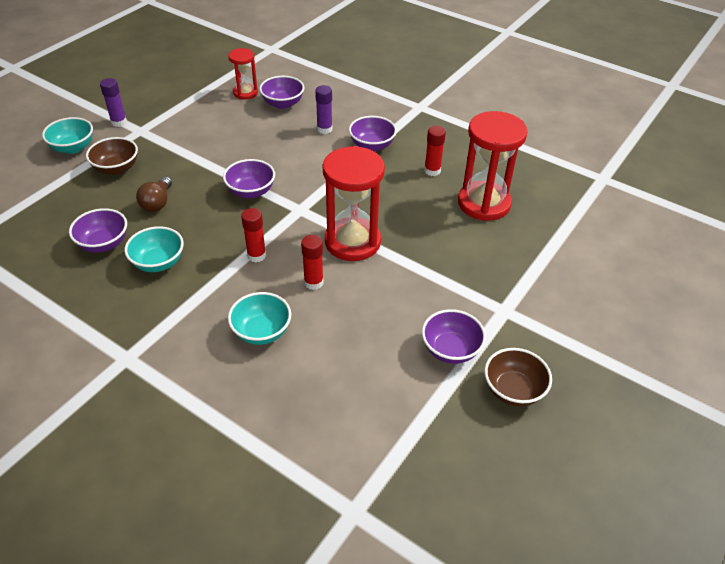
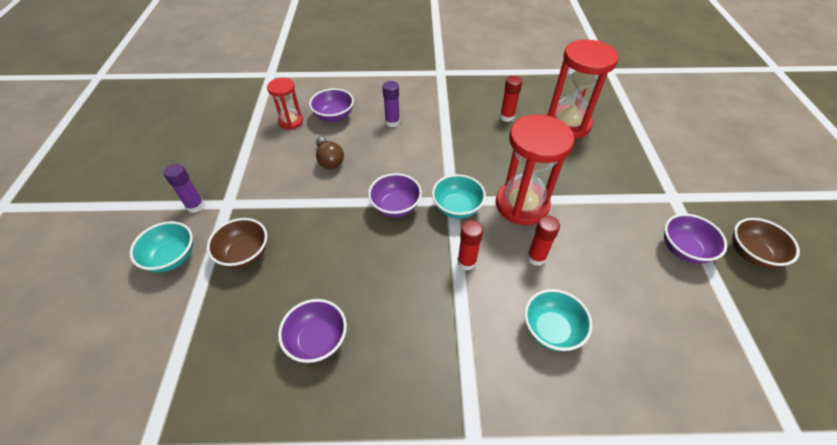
camera: 35 degrees left, 5 degrees up
(157, 203) = (324, 265): brown light bulb -> brown light bulb (329, 160)
(158, 263) = (392, 325): turquoise bowl -> turquoise bowl (457, 208)
(372, 146) = (443, 118): purple bowl -> none

